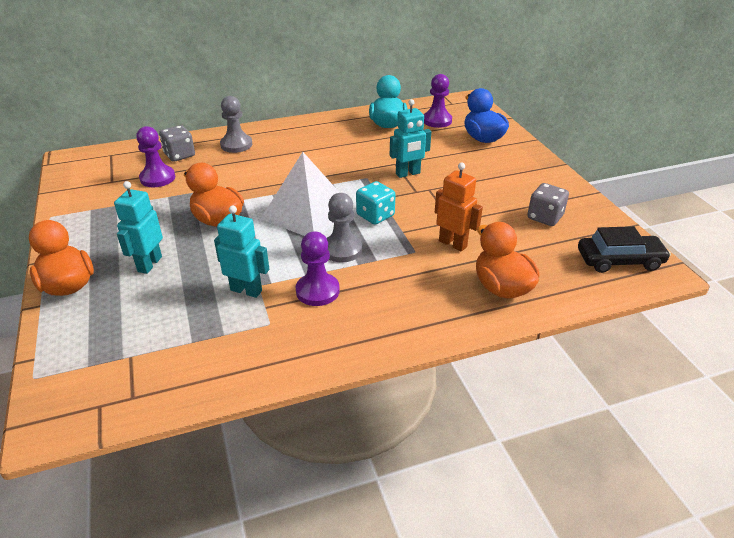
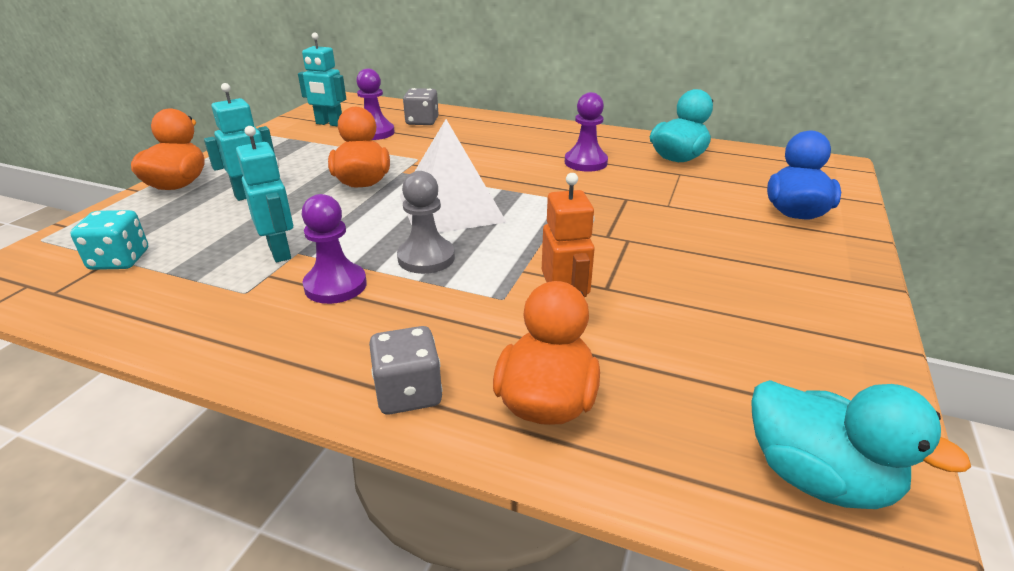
camera: 40 degrees right, 5 degrees down
(236, 145) = (484, 128): grey pawn -> none
(375, 215) = (517, 240): turquoise dice -> turquoise dice (119, 260)
(408, 174) = (626, 214): turquoise robot -> turquoise robot (329, 124)
(437, 121) = (752, 174): purple pawn -> purple pawn (585, 162)
(545, 217) = (758, 344): grey dice -> grey dice (408, 393)
(619, 260) = (817, 477): black car -> turquoise duck

